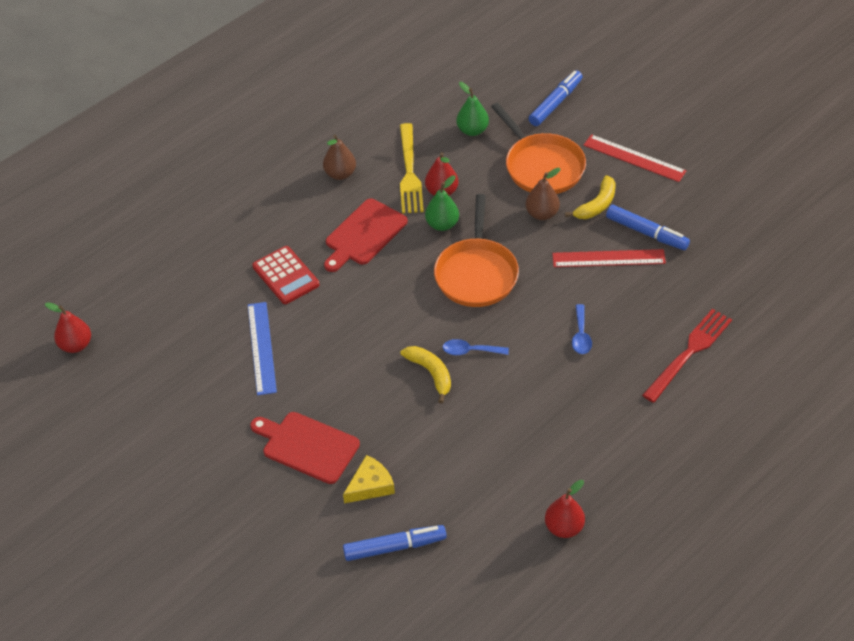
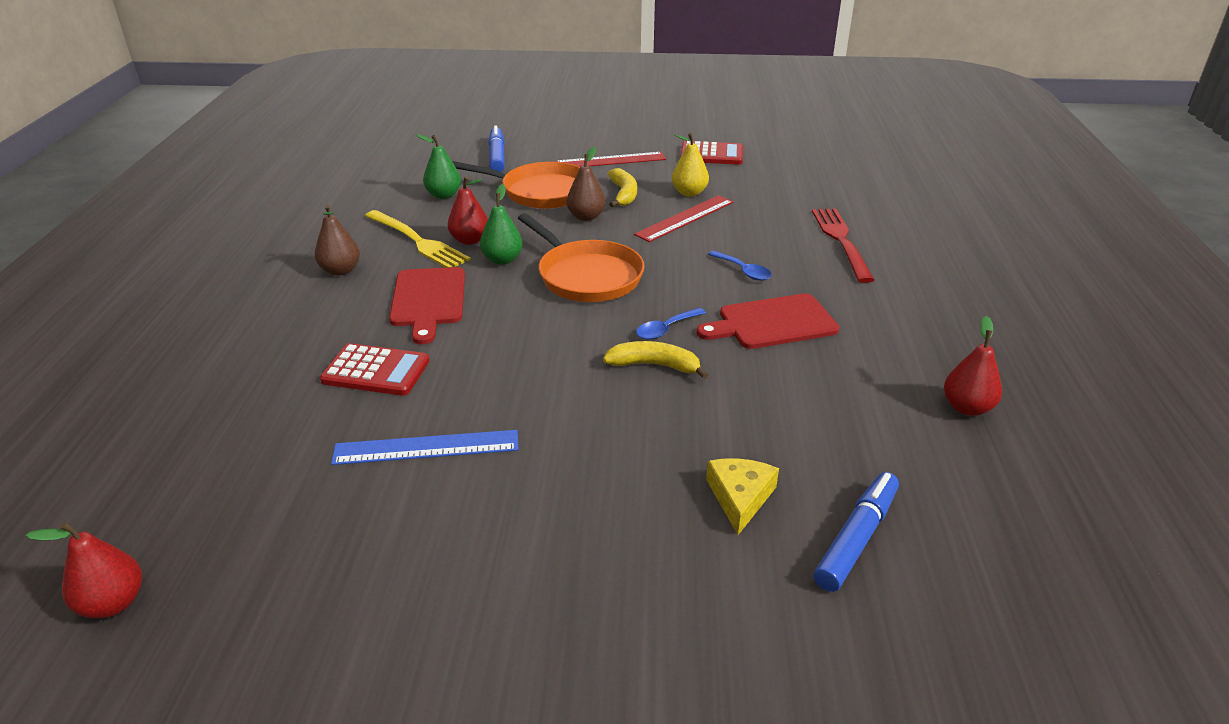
camera: 45 degrees left, 15 degrees down
(261, 348) = (426, 447): blue ruler -> blue ruler turned 45 degrees counterclockwise
(307, 446) = (613, 508): red cutting board -> red cutting board (773, 323)
(646, 233) = (689, 193): blue marker -> yellow pear
(724, 197) = (711, 154): none -> red calculator

